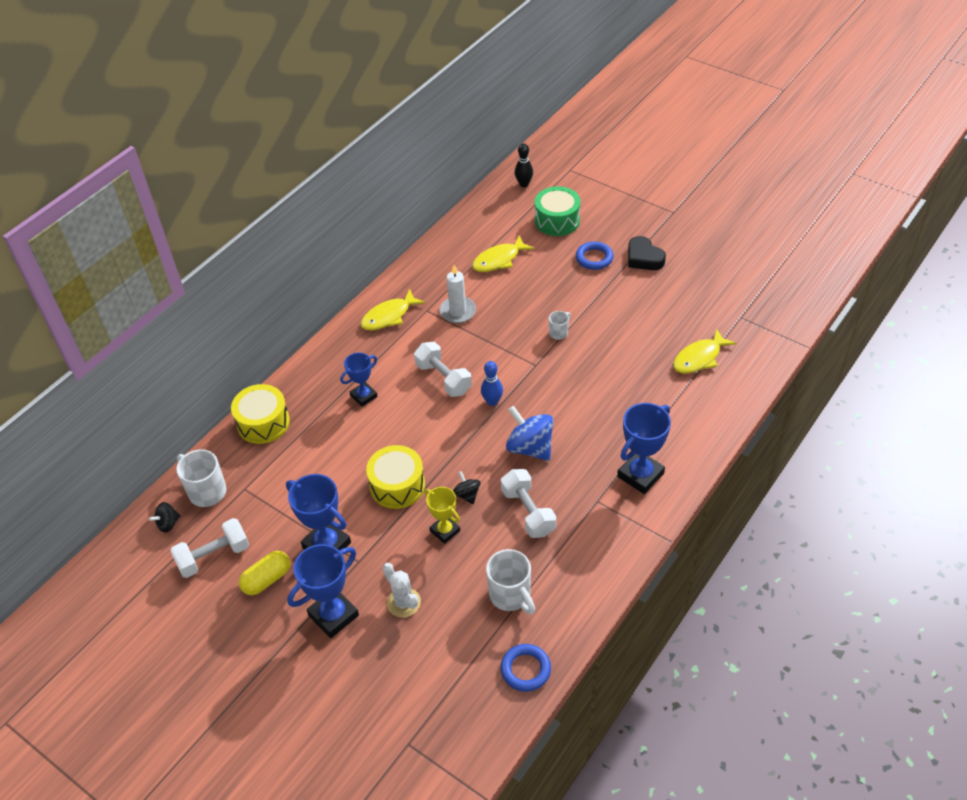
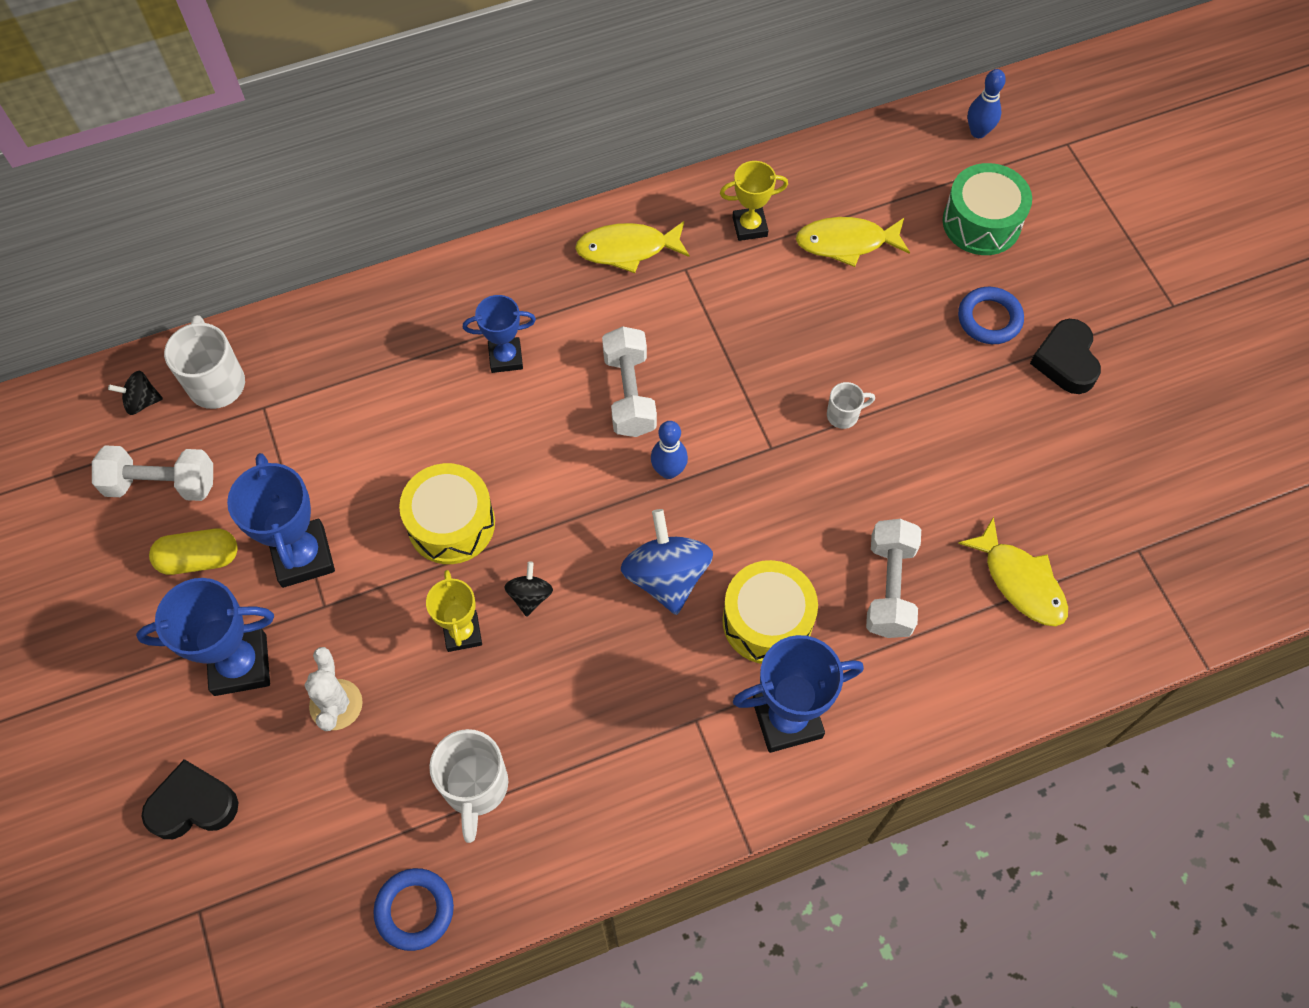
camera: 30 degrees right, 15 degrees up
(263, 423) = (352, 321): yellow drum -> yellow drum (767, 621)
(362, 696) = (193, 805): none -> black heart
(444, 276) = (749, 226): none -> yellow trophy
(458, 311) = (726, 296): white candle -> none
(524, 184) = (978, 132): black bowling pin -> blue bowling pin
(528, 512) = (590, 676): white dumbbell -> white dumbbell (889, 587)
(699, 358) = (1020, 582): yellow fish -> yellow fish turned 120 degrees counterclockwise

